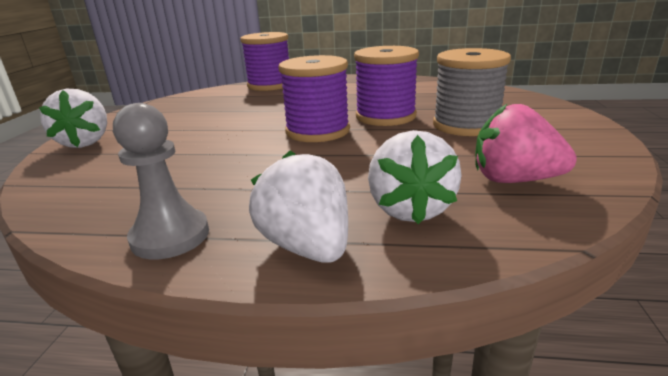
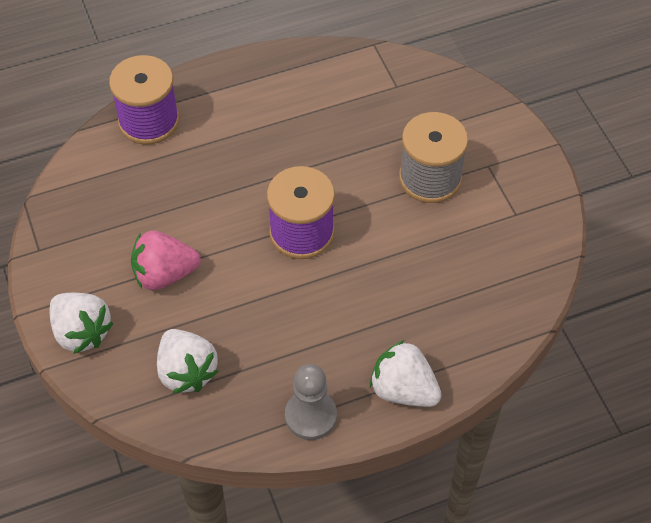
camera: 30 degrees left, 30 degrees up
(385, 116) = (347, 179): purple spool -> none
(410, 209) = (443, 328): white strawberry -> white strawberry (187, 372)
(514, 180) = (495, 266): pink strawberry -> pink strawberry (164, 274)

